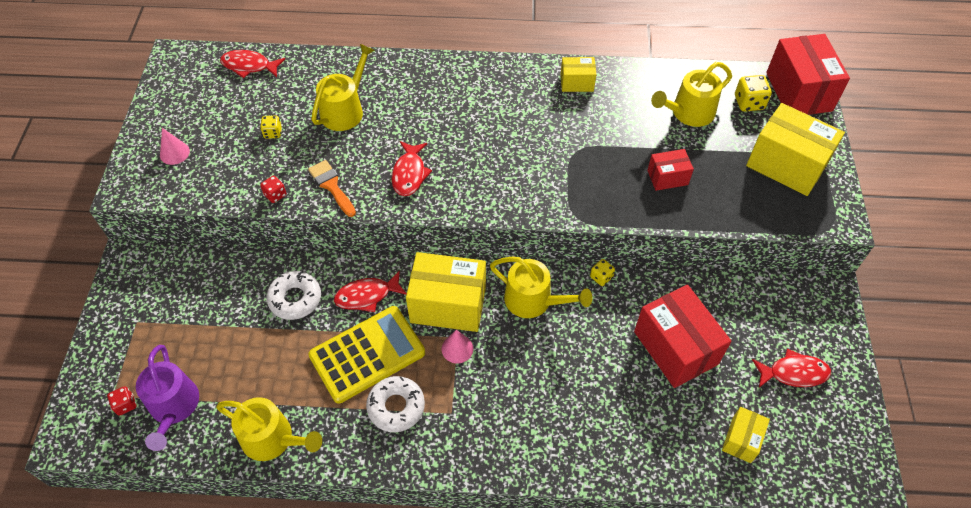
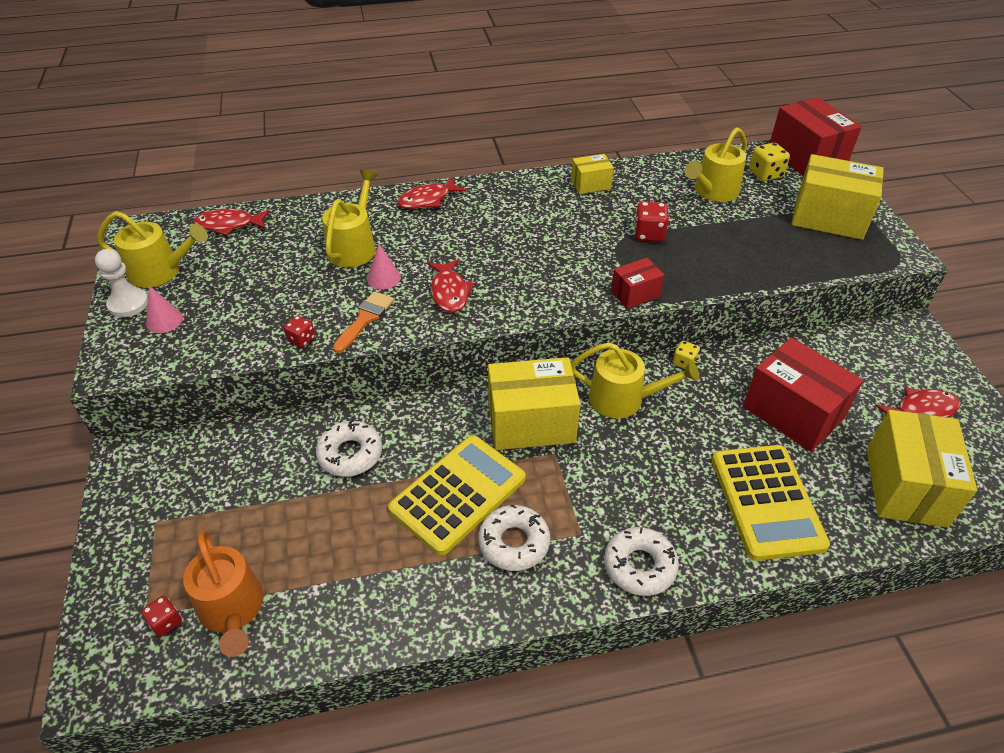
camera: 15 degrees left, 10 degrees down
(151, 131) = (128, 304): none -> white pawn
(174, 407) = (232, 609): purple watering can -> orange watering can
(272, 439) = (374, 615): yellow watering can -> yellow watering can (160, 271)
(273, 133) = (278, 281): yellow dice -> none
(331, 186) = (365, 319): orange brush -> orange brush turned 75 degrees clockwise
(367, 296) = (434, 433): red fish -> red fish (427, 200)
(457, 348) = (560, 465): pink cone -> pink cone (383, 278)
(487, 451) = (639, 566): none -> white donut
(607, 149) = (649, 234): none -> red dice
(615, 423) = (767, 501): none -> yellow calculator
(667, 177) = (721, 248): red box -> red box (635, 294)
(741, 440) = (905, 486): yellow box -> yellow box, size x1.92

